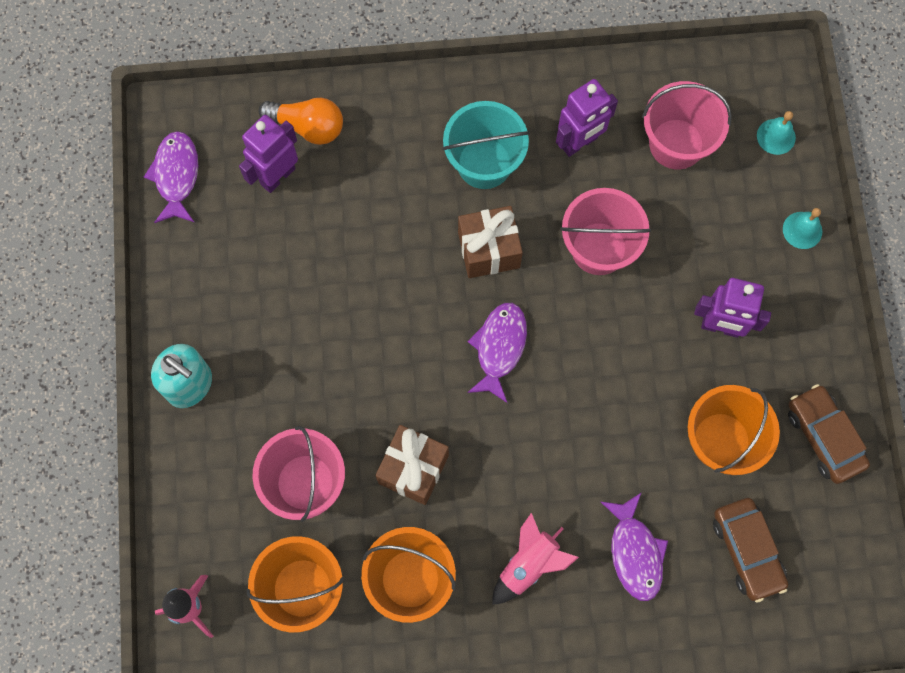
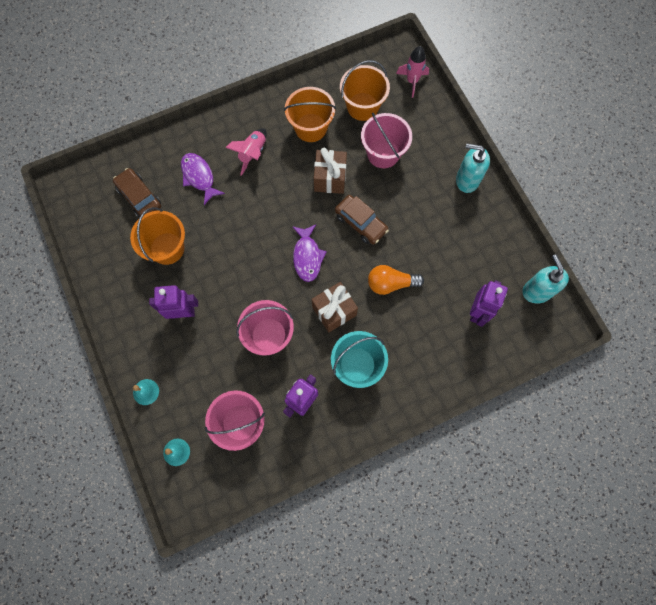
camera: 160 degrees right, 0 degrees up
(176, 175) = (536, 291): purple fish -> turquoise soap dispenser
(308, 127) = (475, 350): orange light bulb -> orange light bulb (390, 283)
(823, 437) = (109, 270): brown car -> brown car (360, 223)

